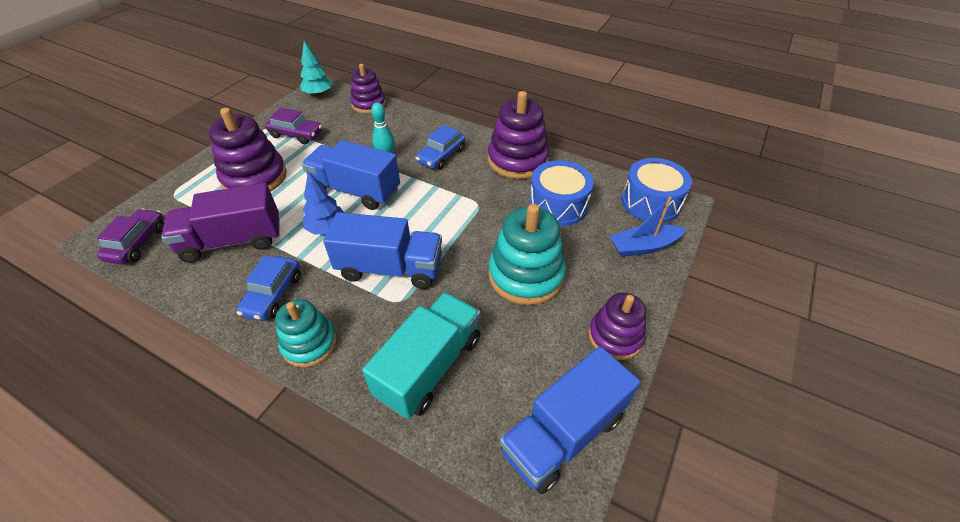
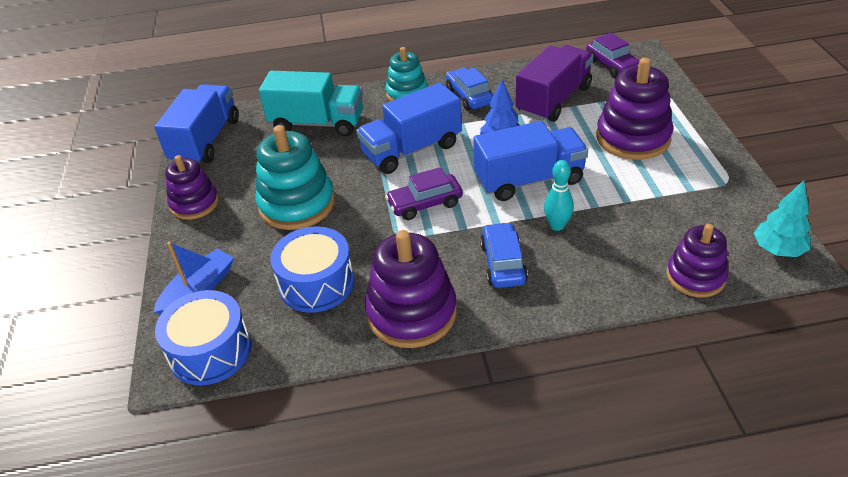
camera: 145 degrees right, 5 degrees down
(296, 134) = (686, 190): purple car -> purple car (425, 204)
(429, 366) = (317, 123): turquoise truck -> turquoise truck turned 75 degrees counterclockwise

